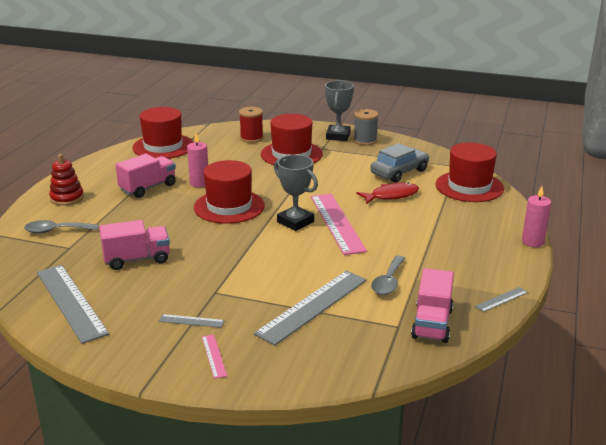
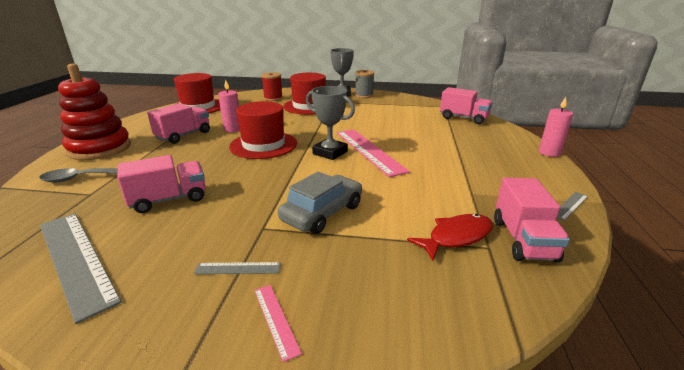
camera: 10 degrees left, 0 degrees up
(67, 198) = (100, 149): red stacking toy -> red stacking toy, size x1.75
(312, 306) = (381, 233): grey ruler -> none
(388, 282) = (447, 199): grey spoon -> none
(391, 196) = (405, 128): red fish -> red fish (456, 237)
(399, 172) = (402, 112): grey car -> grey car (322, 213)
(469, 186) = (463, 118): red hat -> pink truck

